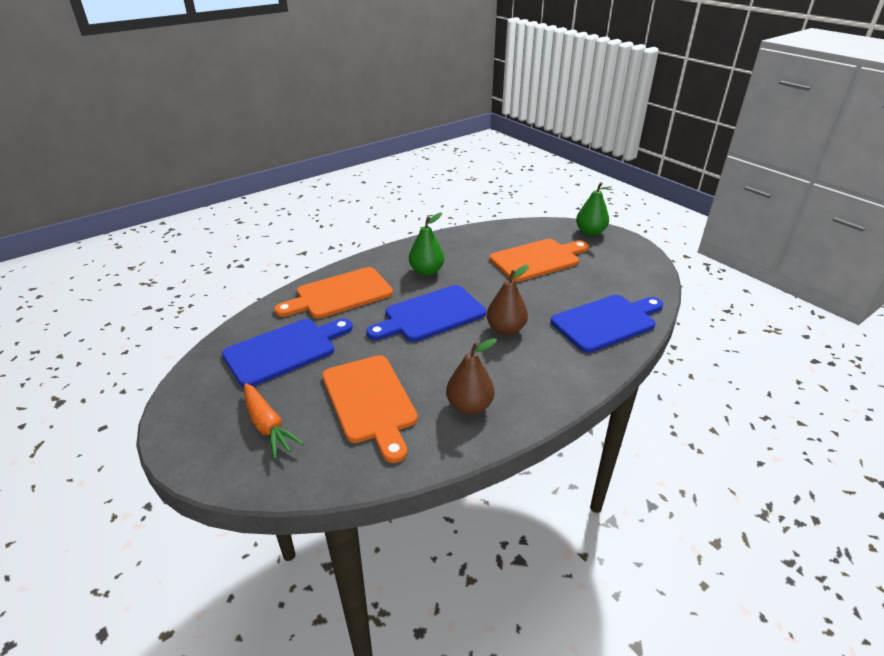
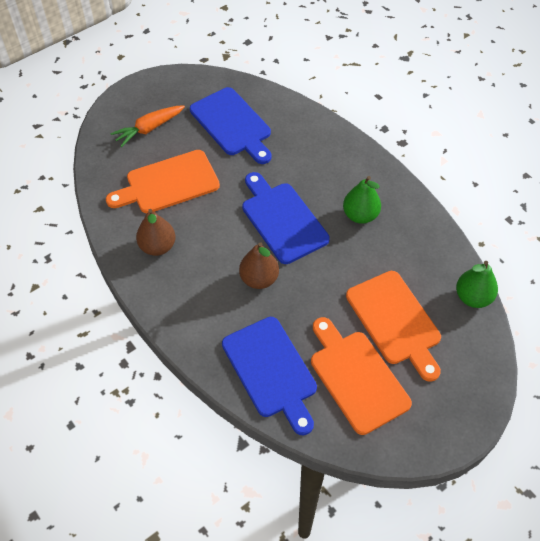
camera: 90 degrees right, 20 degrees up
(340, 294) = (314, 150): orange cutting board -> orange cutting board (356, 377)
(590, 232) = (473, 392): green pear -> green pear (473, 297)

